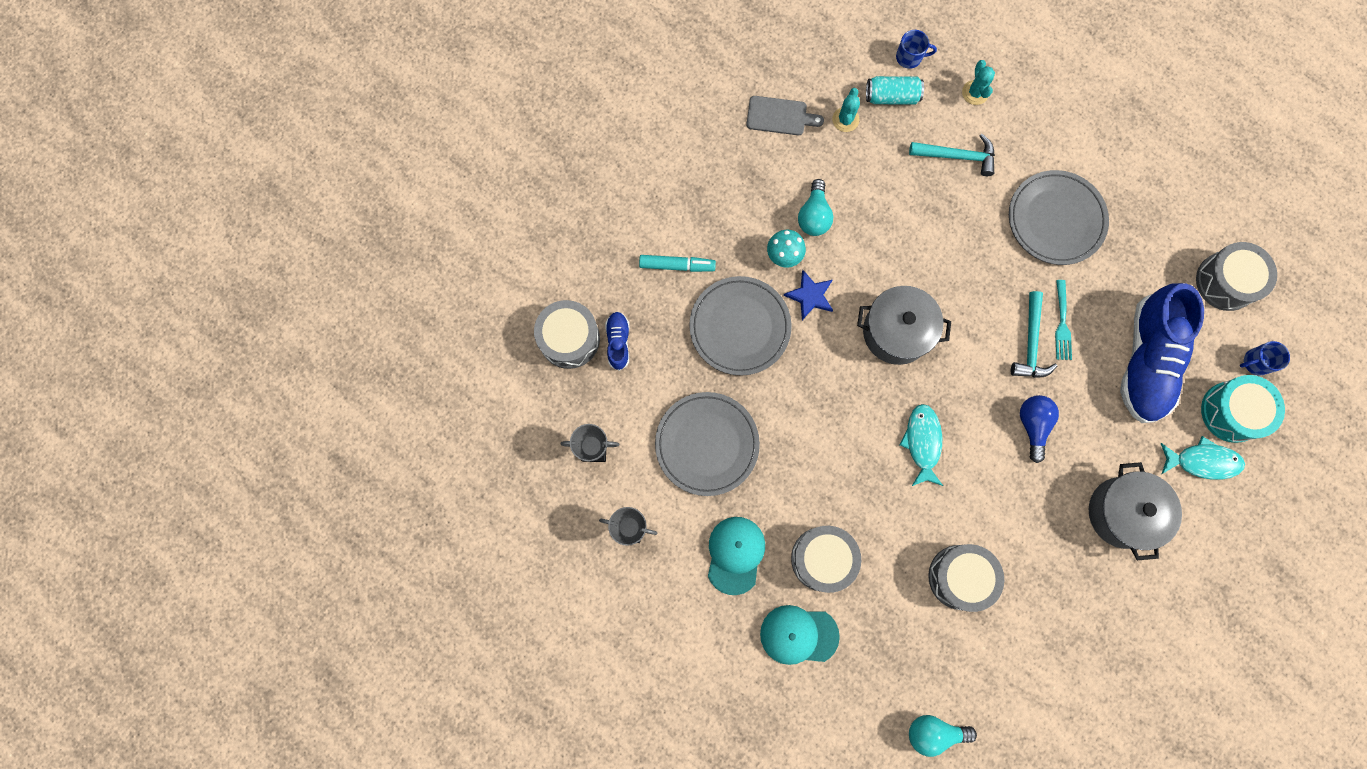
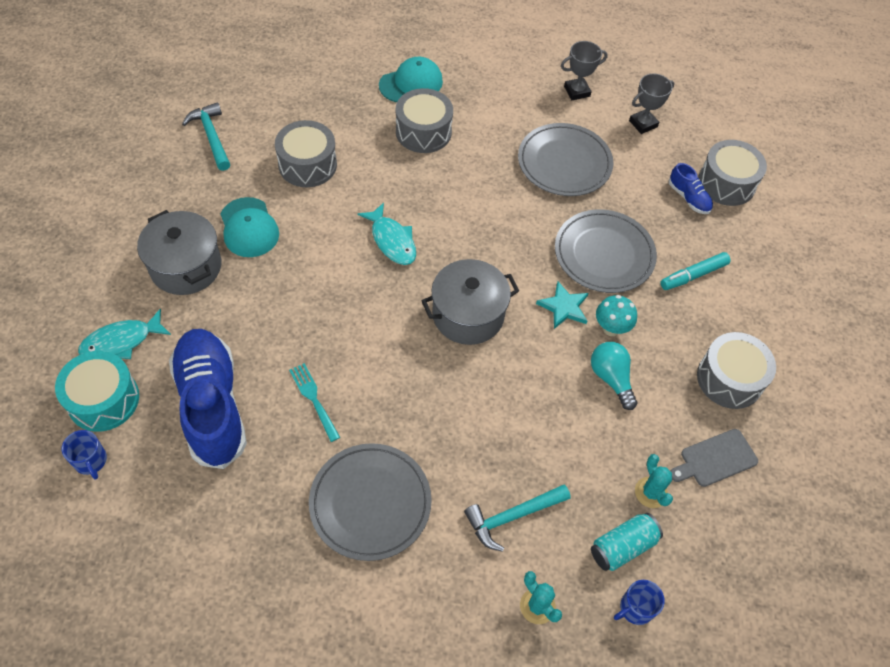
camera: 145 degrees right, 20 degrees down
(735, 554) = (490, 108): turquoise cap -> turquoise cap (249, 228)
(810, 296) = (564, 307): blue star -> turquoise star
(933, 732) = (278, 71): turquoise light bulb -> none
(1030, 343) = (336, 366): turquoise hammer -> turquoise hammer (211, 136)
(1032, 425) = (300, 297): blue light bulb -> none
(1226, 281) = (150, 533): grey drum -> grey drum (729, 379)
(1255, 362) = (90, 461): blue mug -> blue mug turned 105 degrees clockwise

